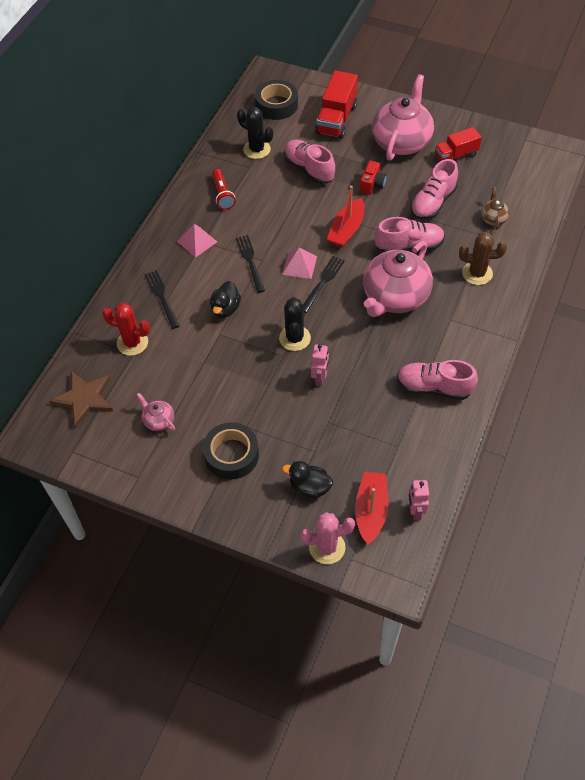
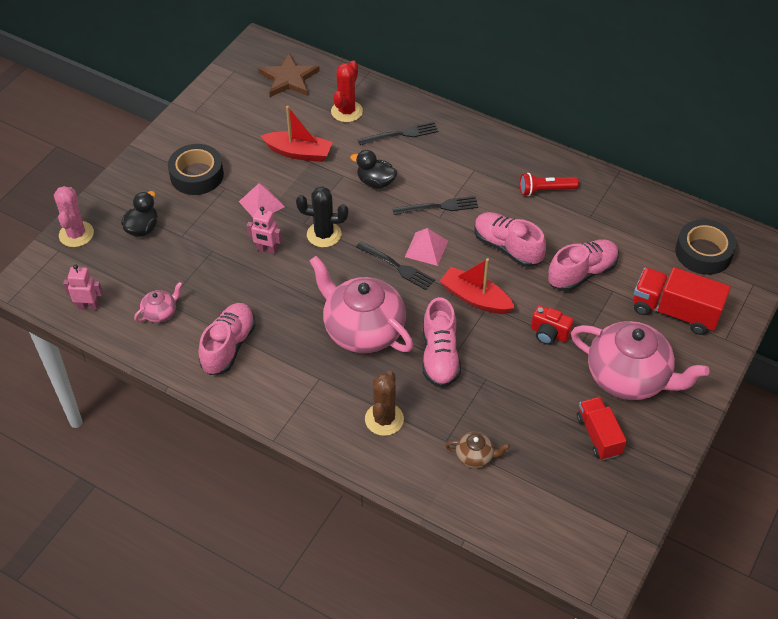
camera: 95 degrees right, 5 degrees down
(158, 420) = (250, 127): pink teapot -> pink teapot (160, 313)
(197, 241) = (475, 165): pink pyramid -> pink pyramid (261, 204)
(257, 149) = (620, 226): black cactus -> none
(371, 511) = (101, 271): red boat -> red boat (298, 152)
(433, 203) = (511, 393): pink shoe -> pink shoe (507, 247)

